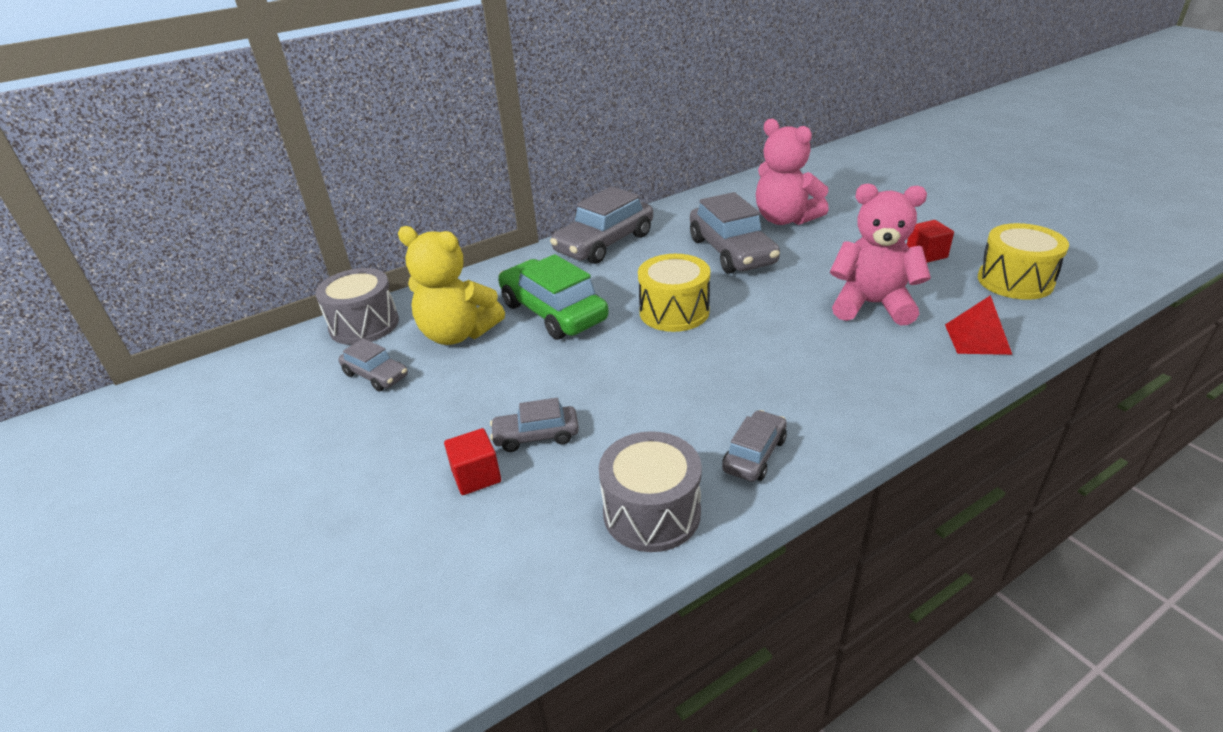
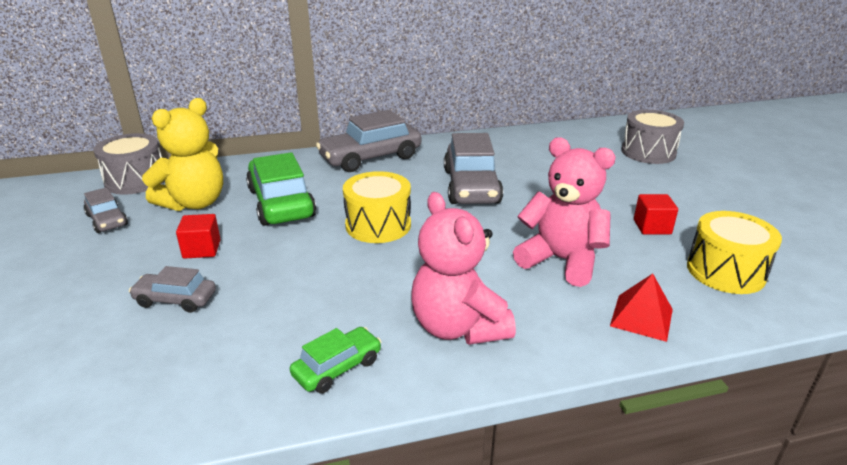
camera: 15 degrees right, 5 degrees down
(458, 334) = (194, 203): yellow teddy bear -> yellow teddy bear turned 90 degrees counterclockwise
(476, 476) = (101, 319): red cube -> red cube (202, 249)
(651, 512) = (204, 393): grey drum -> grey drum (648, 152)
(754, 454) = (337, 368): grey car -> green car
(785, 219) = (542, 169): pink teddy bear -> pink teddy bear (458, 327)

